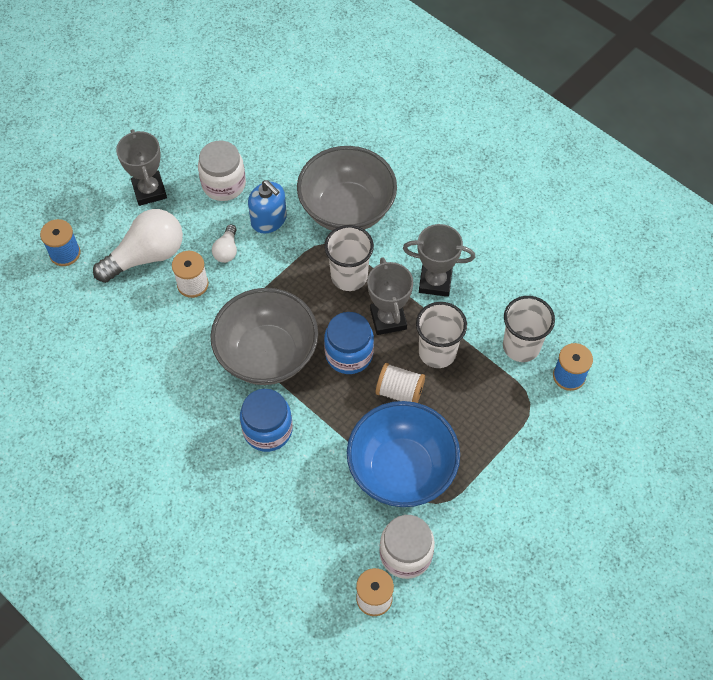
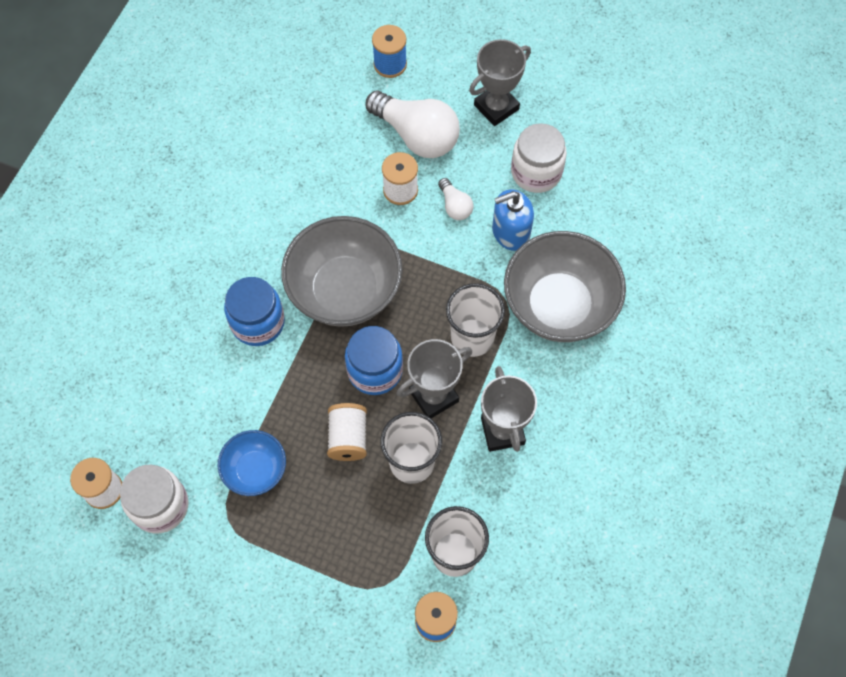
camera: 70 degrees right, 5 degrees up
(227, 250) = (455, 206): white light bulb -> white light bulb turned 105 degrees counterclockwise
(269, 220) = (510, 232): blue soap dispenser -> blue soap dispenser turned 45 degrees clockwise
(401, 469) = (255, 470): blue bowl -> blue bowl, size x0.54

